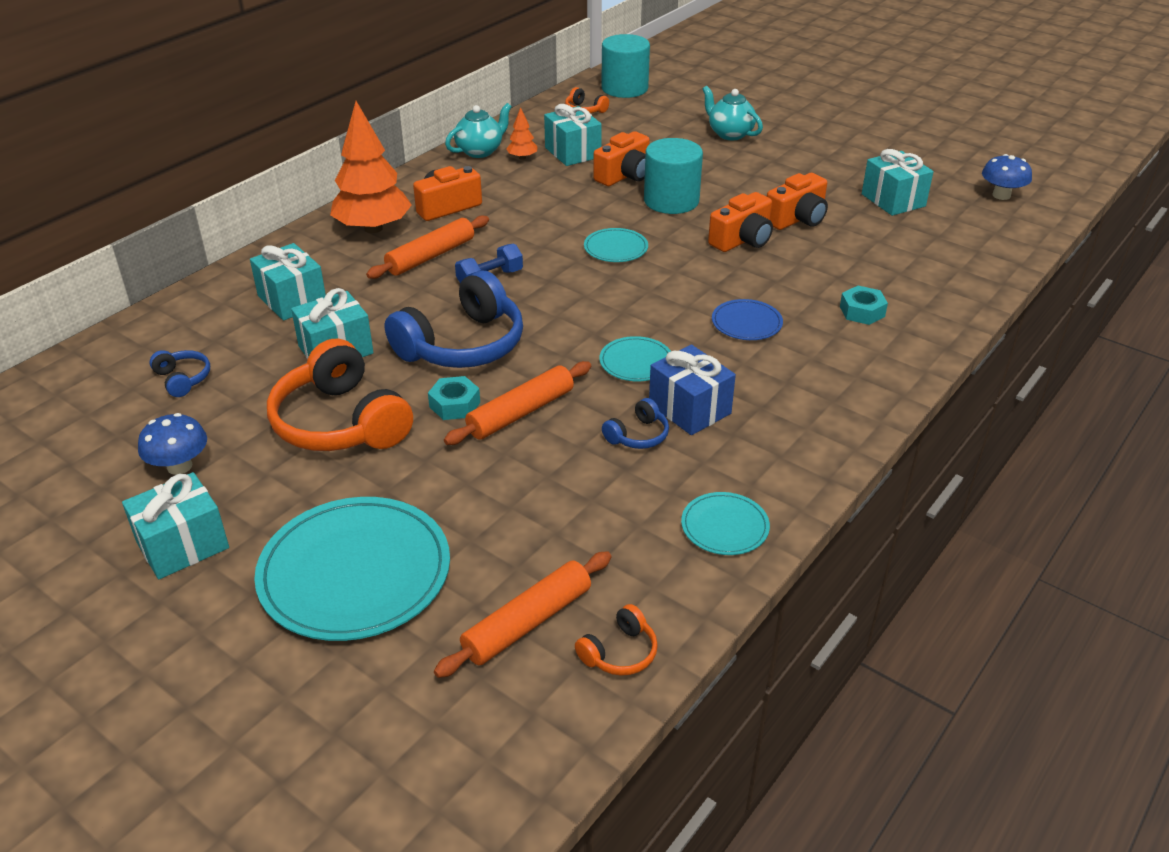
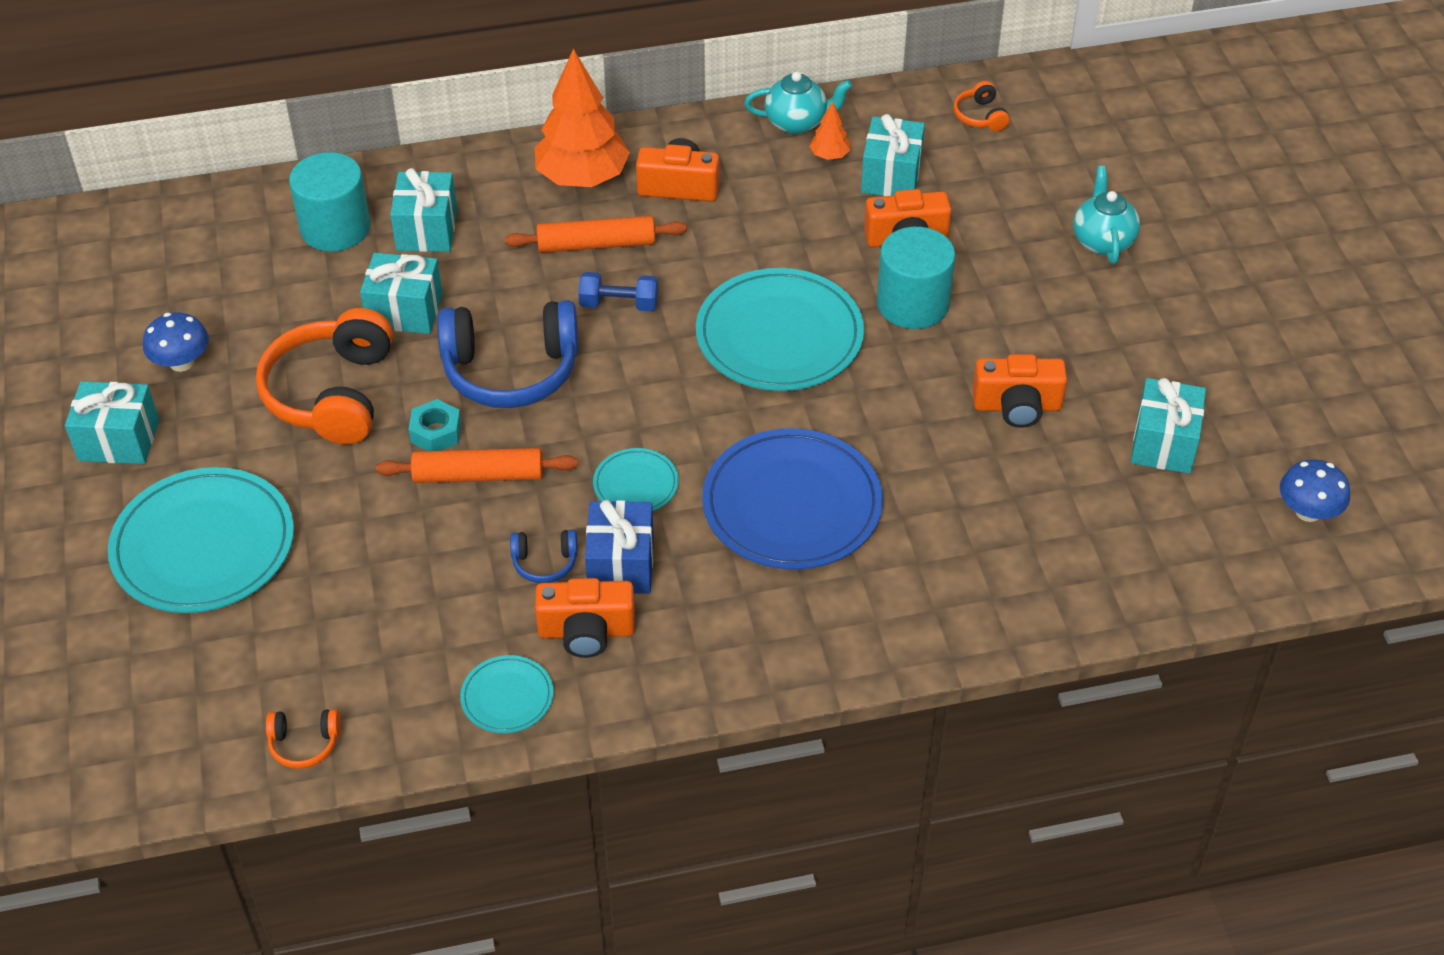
camera: 40 degrees right, 10 degrees up
(183, 379) = (262, 271): blue headphones -> none
(527, 622) = (271, 673): orange rolling pin -> none
(616, 248) = (779, 335): turquoise plate -> turquoise plate, size x2.09
(624, 88) = (1068, 103): turquoise cylinder -> turquoise cylinder (335, 228)
(742, 240) = (921, 400): orange camera -> orange camera (586, 631)
(746, 323) = (792, 504): blue plate -> blue plate, size x2.09
(862, 311) = (924, 563): turquoise nut -> none

